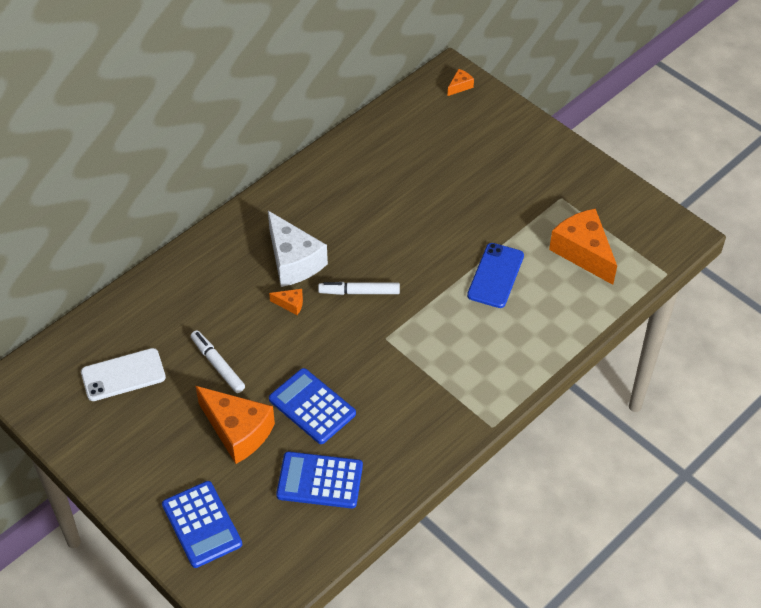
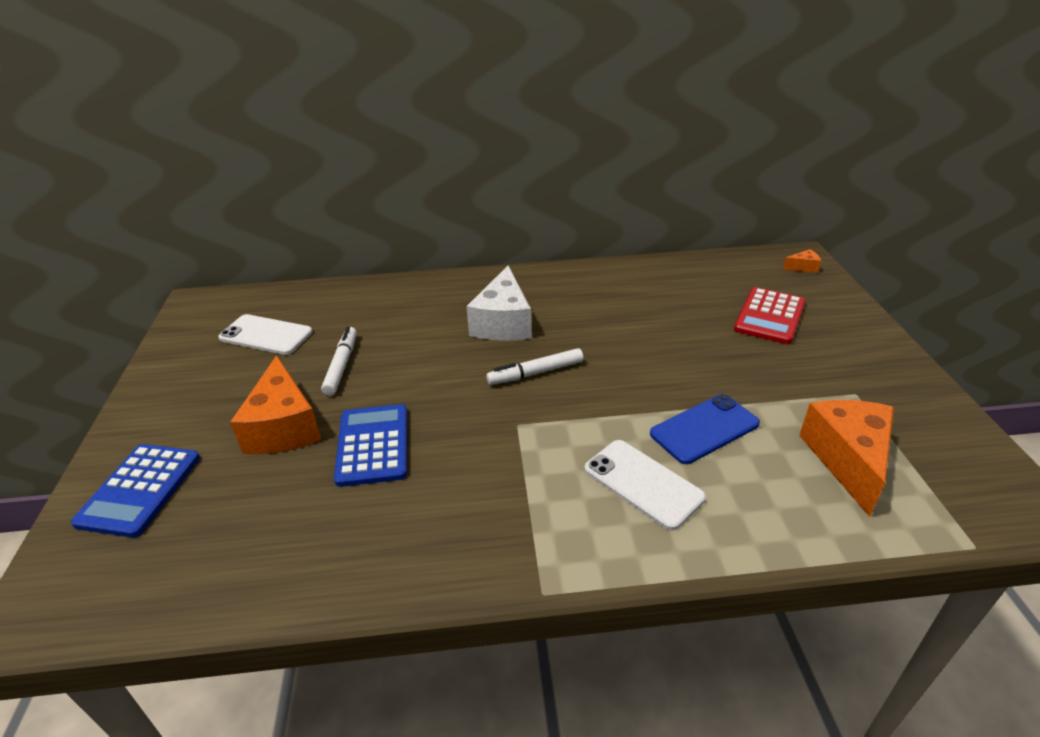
camera: 40 degrees right, 15 degrees down
(290, 304) = (461, 352): orange cheese -> none
(320, 480) = (288, 522): blue calculator -> none
(359, 292) = (536, 373): white marker -> white marker turned 60 degrees counterclockwise
(470, 153) = (769, 316): none -> red calculator
(490, 334) = (643, 483): none -> white phone

